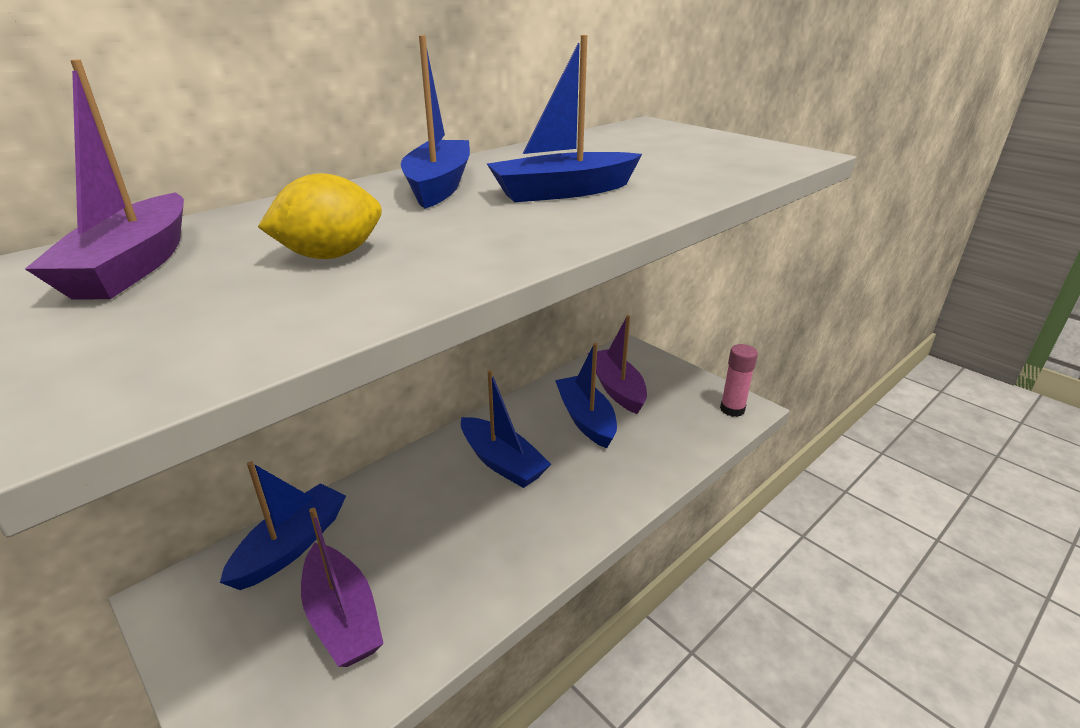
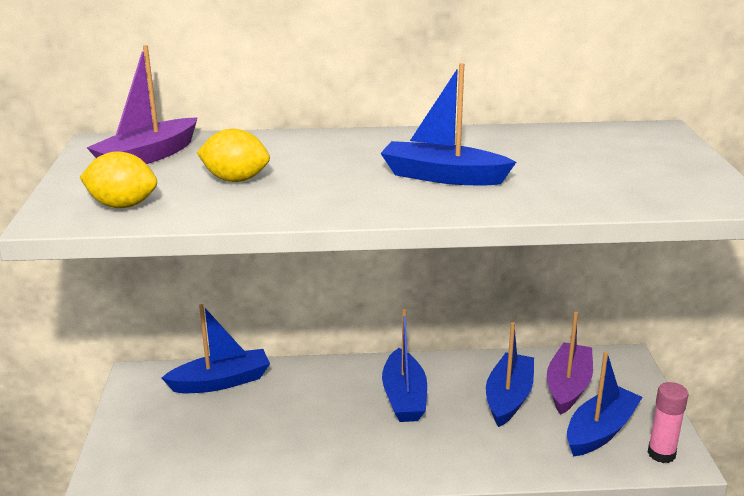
camera: 40 degrees right, 5 degrees down
(199, 339) = (122, 205): none -> yellow lemon
(342, 617) = (210, 436): purple boat -> none
(439, 186) = (372, 148): blue boat -> blue boat (600, 431)

